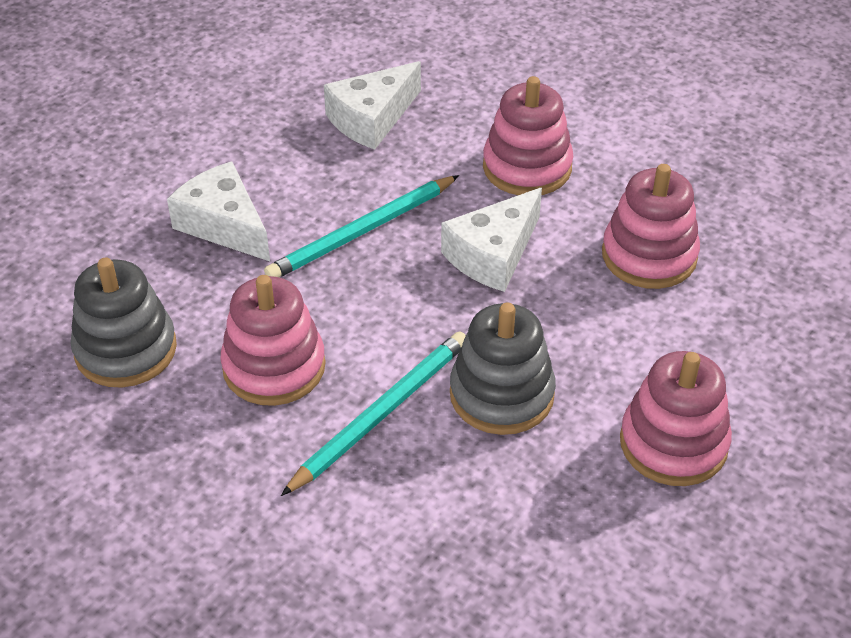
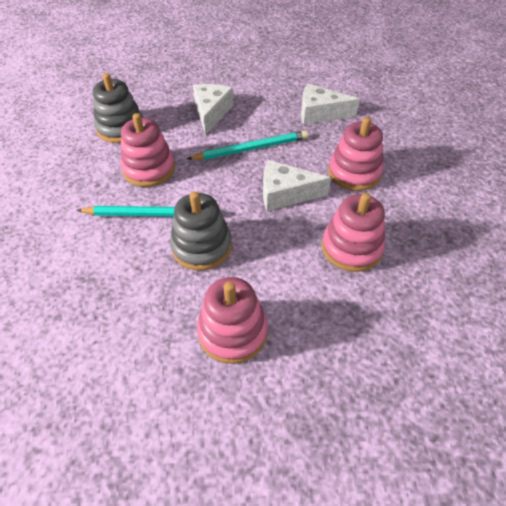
camera: 50 degrees right, 5 degrees up
(362, 232) = (251, 148): turquoise pencil -> turquoise pencil turned 150 degrees clockwise

